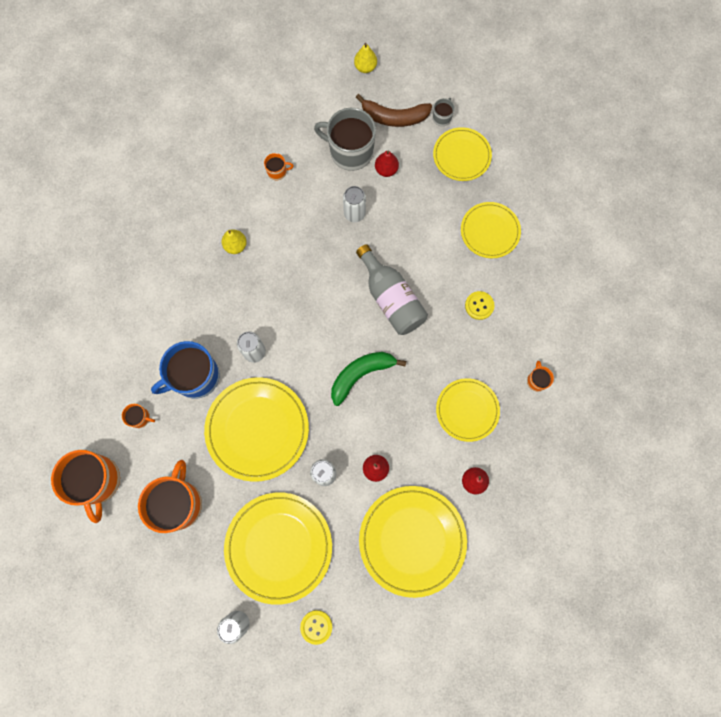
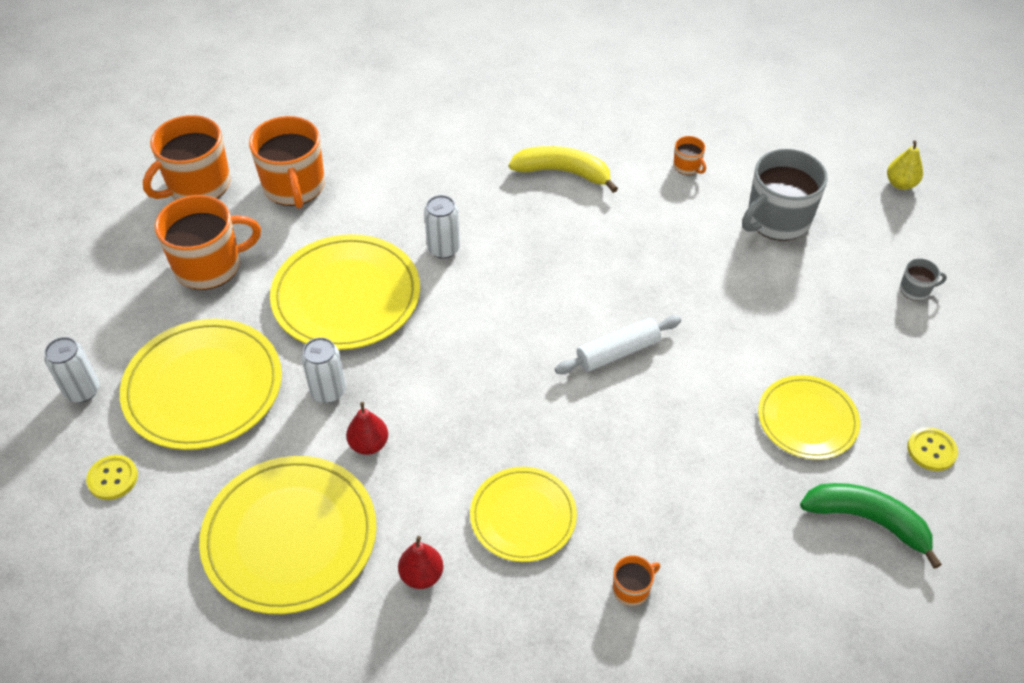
camera: 60 degrees right, 25 degrees down
(140, 418) = (294, 186): orange mug -> orange mug, size x2.23
(195, 377) = (375, 210): blue mug -> none
(235, 246) = (563, 172): yellow pear -> yellow banana
(350, 151) = (777, 220): grey mug -> grey mug turned 120 degrees counterclockwise
(354, 213) = (700, 261): white can -> none
(361, 375) = (488, 368): green banana -> green banana (867, 520)
(386, 170) = (787, 266): red pear -> none
(391, 298) = (617, 352): grey bottle -> white rolling pin
(394, 117) = (865, 241): brown banana -> none
(461, 156) = (884, 336): yellow plate -> none
(479, 306) = (688, 458): yellow button -> yellow button (931, 450)

